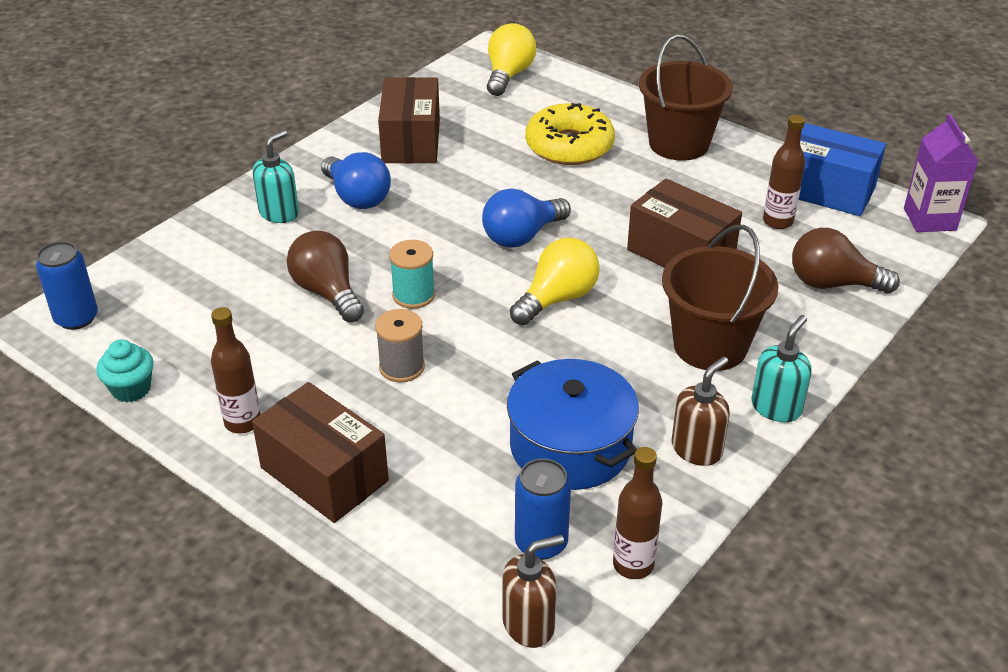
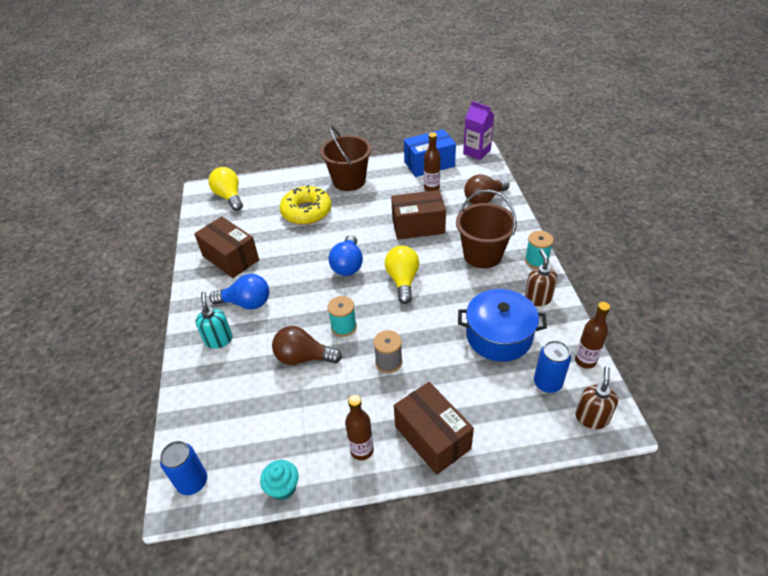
camera: 45 degrees left, 5 degrees up
(324, 474) = (432, 437): brown box -> brown box turned 60 degrees clockwise
(776, 407) = (536, 260): turquoise soap dispenser -> turquoise spool

